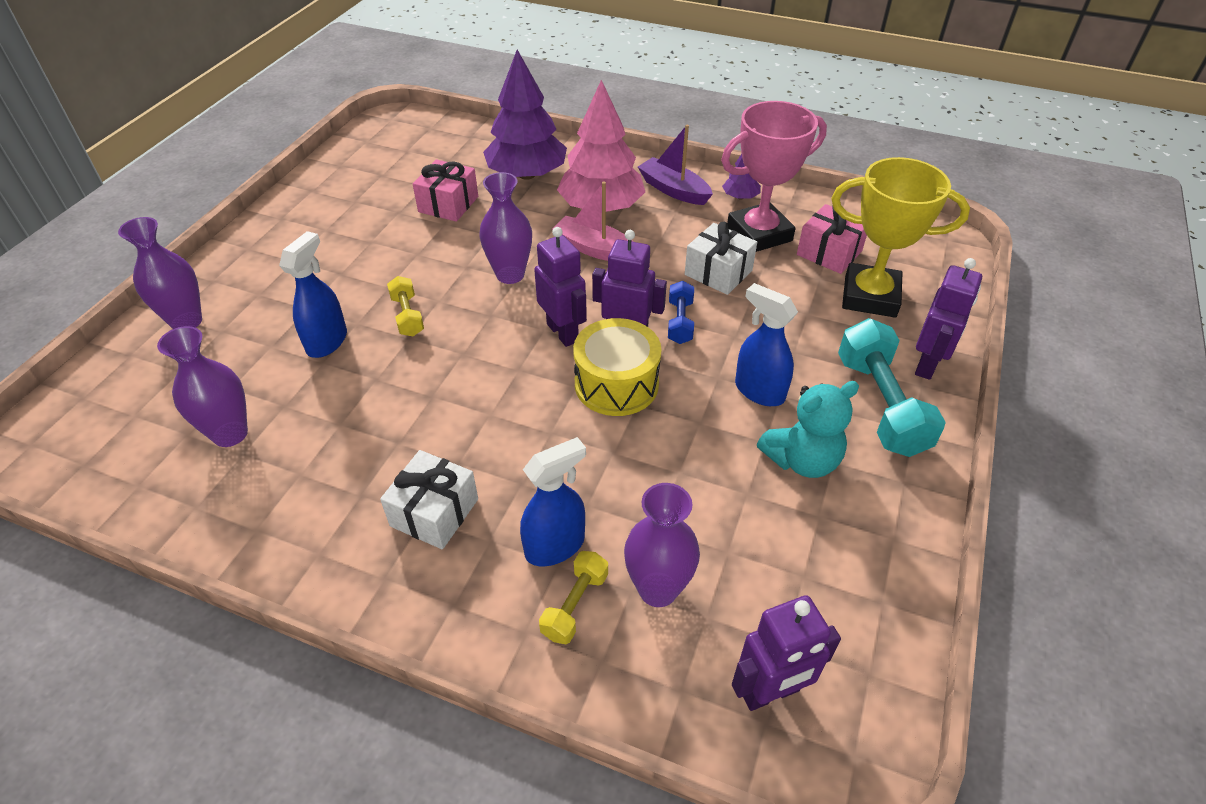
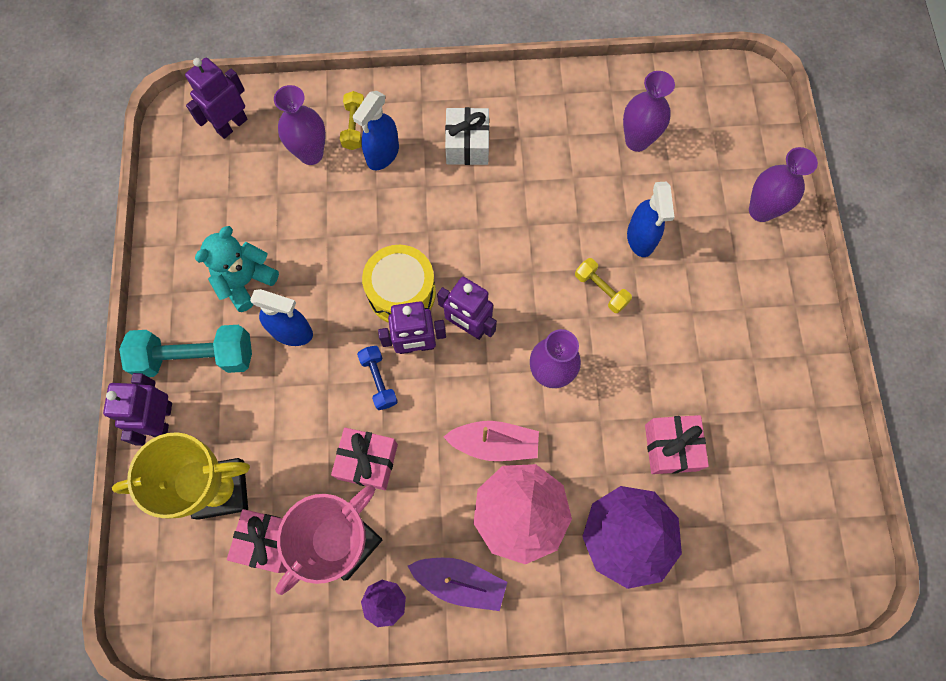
camera: 155 degrees right, 25 degrees up
(718, 272) = (367, 461): white gift -> pink gift
(880, 405) = (196, 358): turquoise dumbbell -> turquoise dumbbell turned 60 degrees counterclockwise

